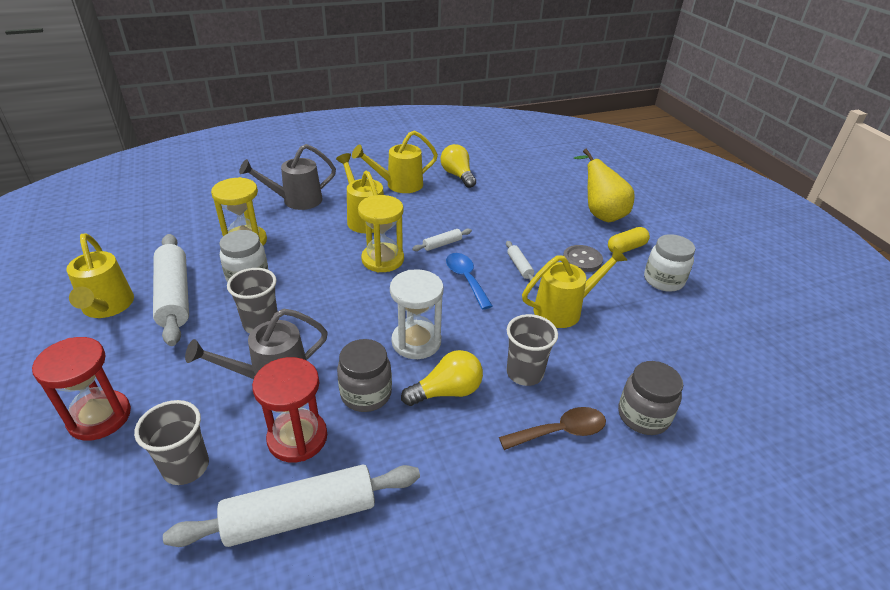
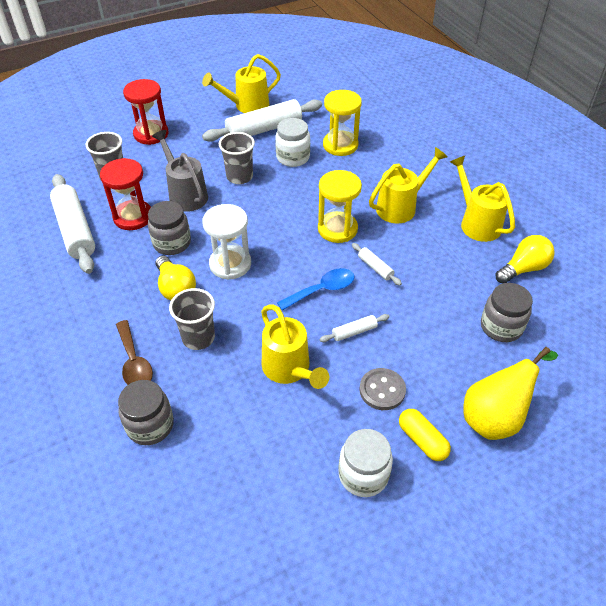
camera: 85 degrees right, 10 degrees up
(296, 201) = (414, 159): grey watering can -> none
(517, 196) = (501, 327): none -> grey jar

